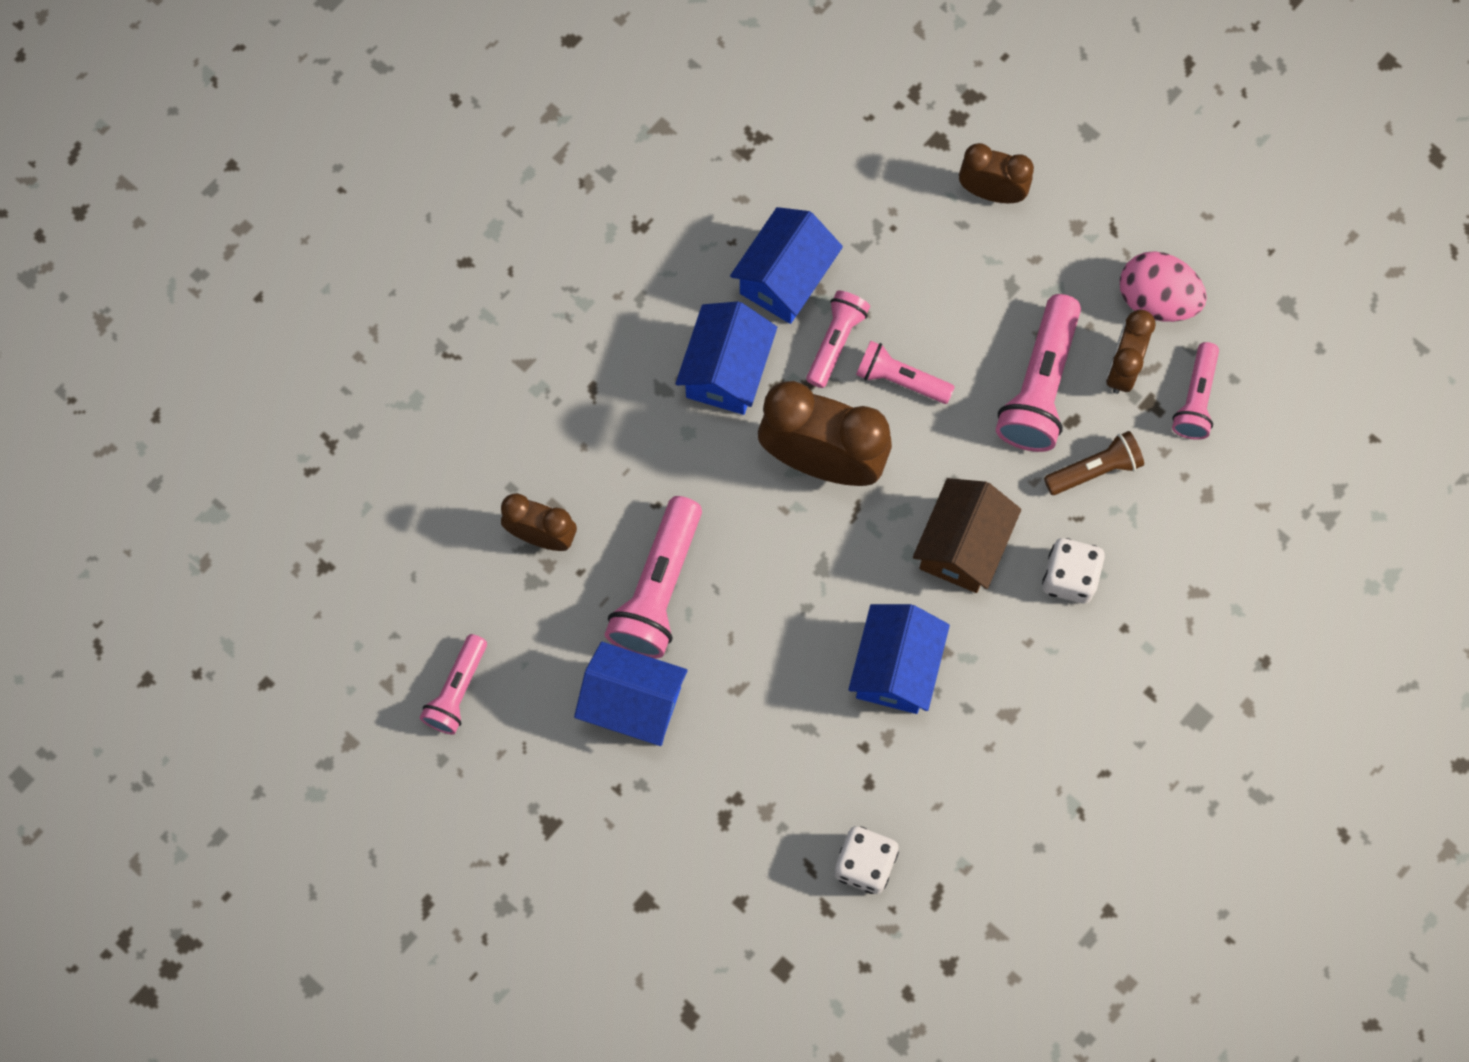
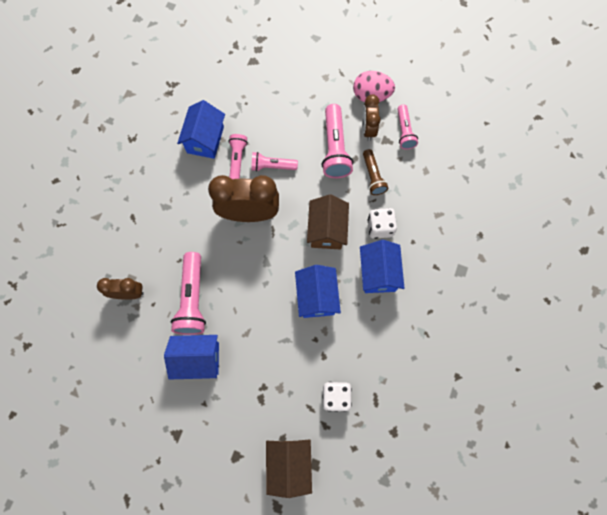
camera: 20 degrees left, 0 degrees up
(457, 690) = (110, 383): pink flashlight -> none
(726, 371) = (192, 189): blue house -> blue house (378, 273)
(737, 949) = (289, 463): none -> brown house
(991, 192) = (283, 74): brown clock -> none
(1095, 470) = (373, 176): brown flashlight -> brown flashlight turned 120 degrees clockwise

